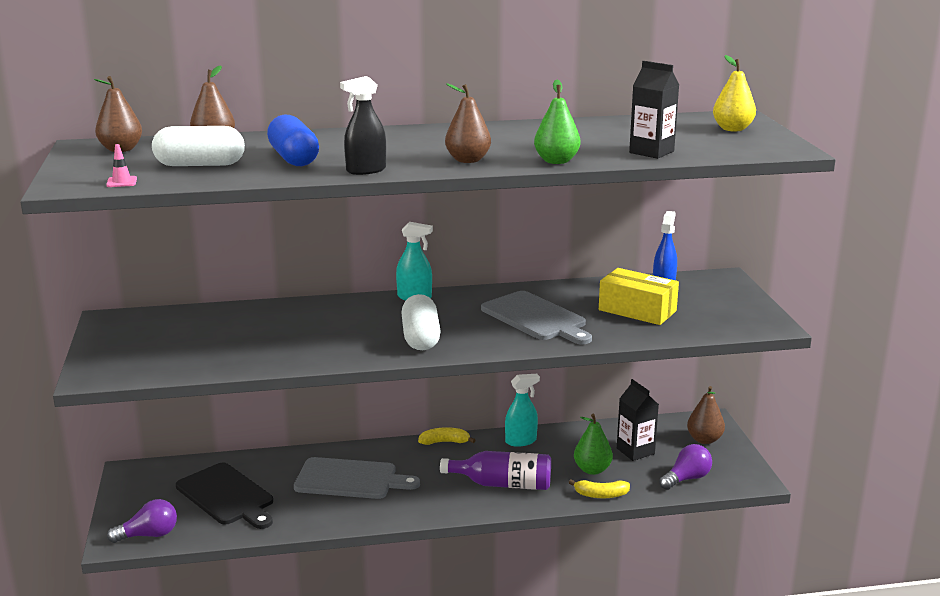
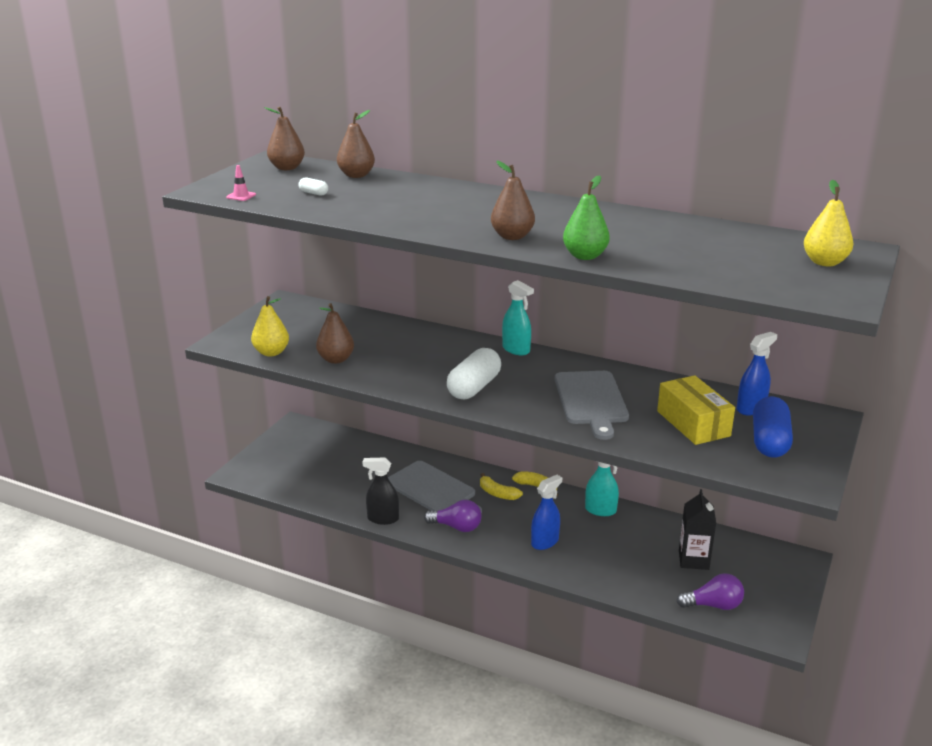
camera: 35 degrees right, 5 degrees up
(149, 535) = (261, 477): purple light bulb -> purple light bulb (456, 527)
(166, 368) = (271, 352): none -> yellow pear
(200, 165) = (313, 193): white capsule -> white capsule, size x0.44
(227, 496) = (337, 468): black cutting board -> none
(293, 158) = (385, 203): blue capsule -> blue capsule (769, 441)
(366, 170) = (417, 227): black spray bottle -> black spray bottle (383, 519)
(503, 484) = (545, 542): purple bottle -> blue spray bottle
(592, 470) = (635, 561): green pear -> none
(601, 495) = (617, 586): yellow banana -> yellow banana (497, 493)
(651, 152) = (691, 268): black carton -> none
(704, 440) = (774, 576): brown pear -> brown pear (336, 359)

